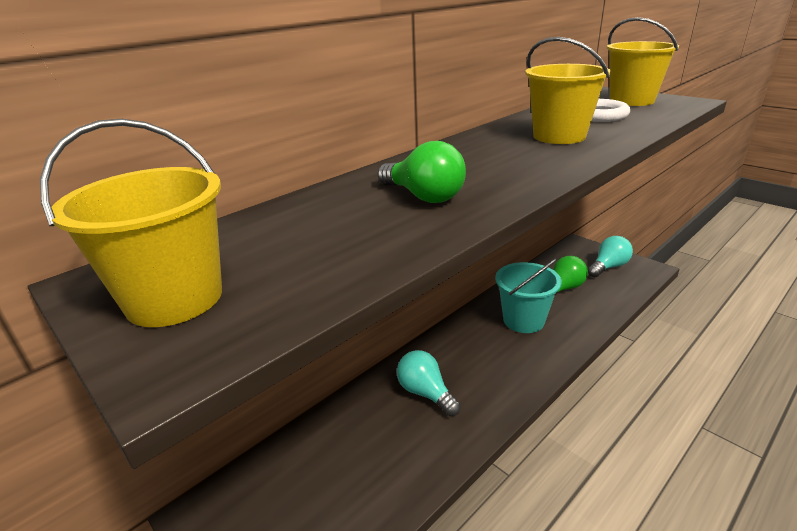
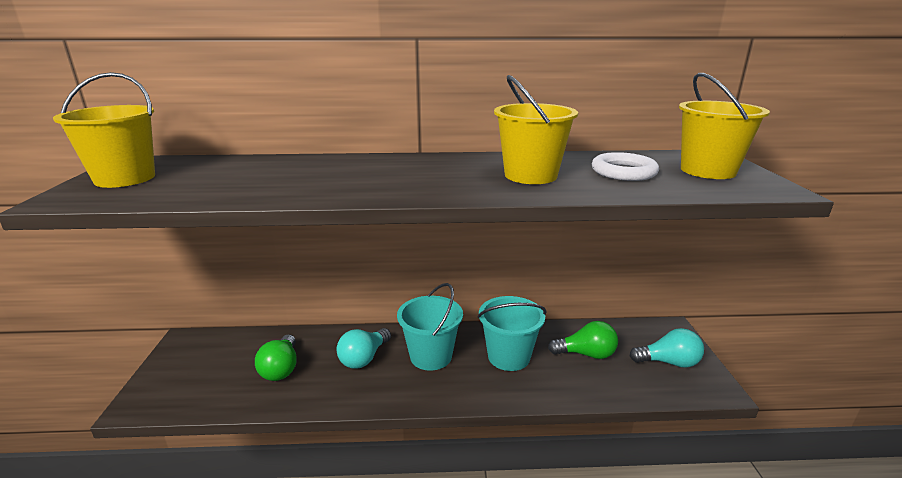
camera: 40 degrees right, 5 degrees down
(424, 196) = (325, 178): green light bulb -> green light bulb (281, 368)
(426, 393) = (364, 358): turquoise light bulb -> turquoise light bulb turned 150 degrees counterclockwise
(473, 355) = (431, 356): none -> turquoise bucket

